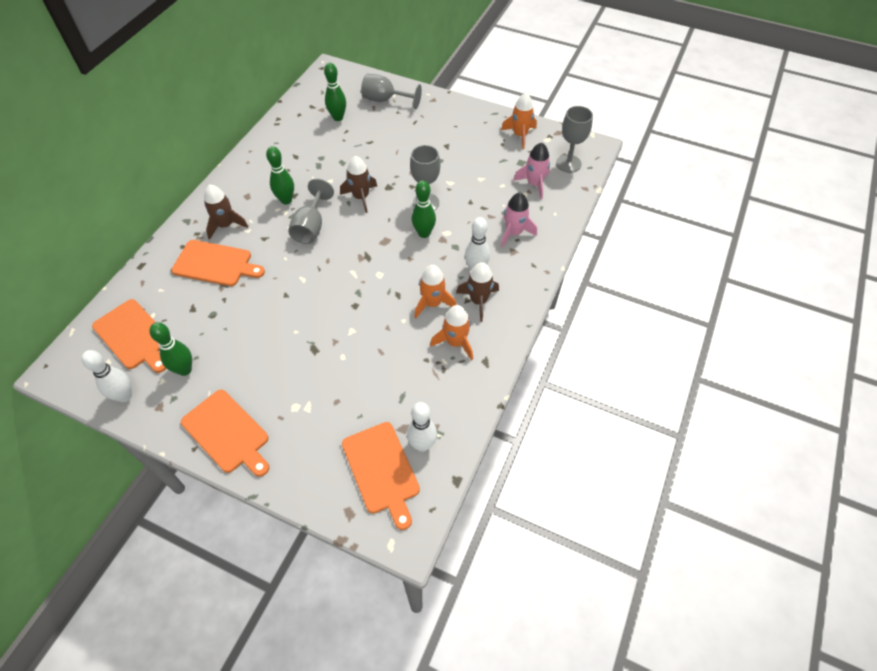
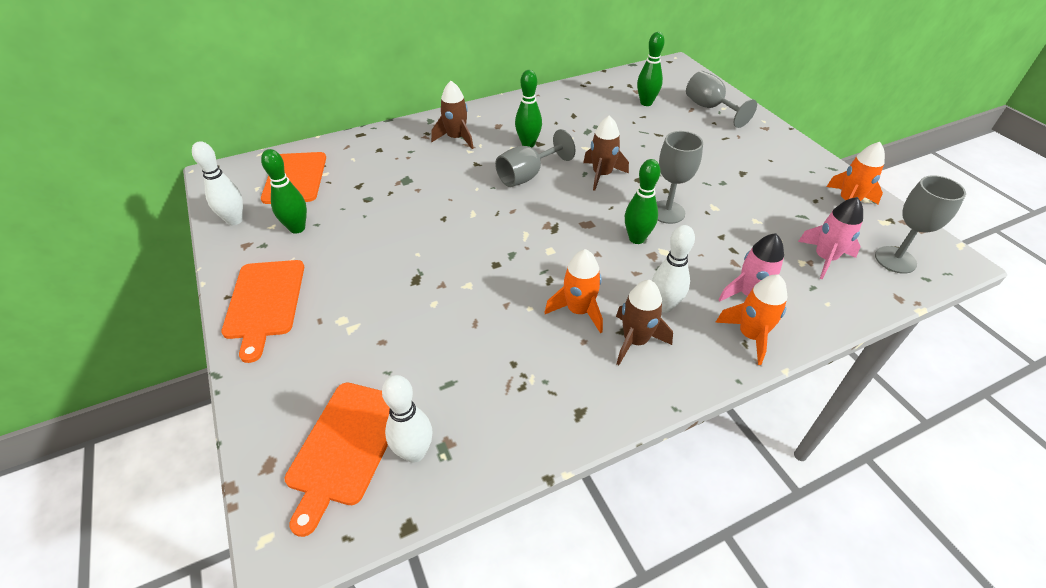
camera: 40 degrees right, 10 degrees down
(215, 264) = (414, 162): orange cutting board -> none
(455, 342) = (564, 367): orange rocket -> orange rocket (750, 335)

